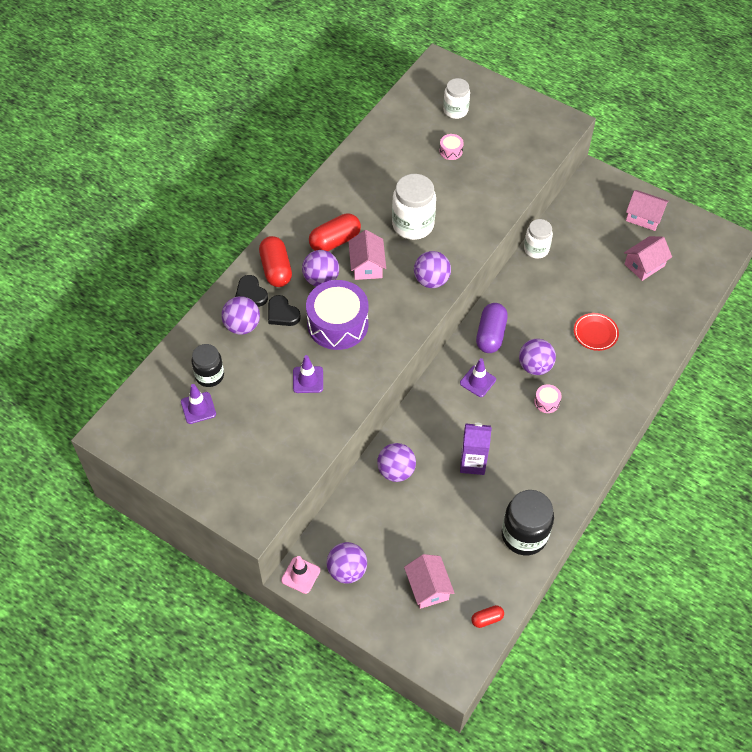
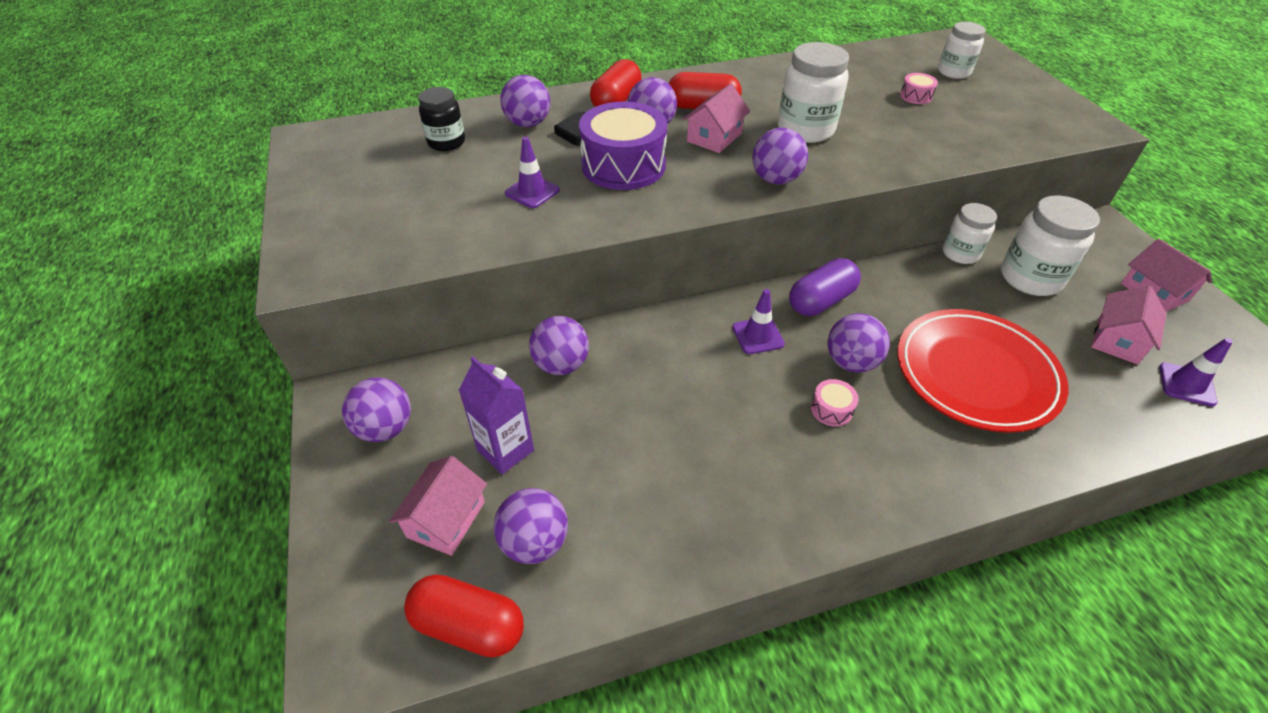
camera: 40 degrees right, 10 degrees down
(198, 408) = (401, 159): purple traffic cone -> purple traffic cone (1186, 384)
(251, 293) = (569, 107): black heart -> none
(300, 575) = (336, 398): pink traffic cone -> none
(472, 463) = (661, 415): purple carton -> purple carton (505, 450)
(477, 566) = (535, 542): none -> purple ball
(487, 619) = (469, 625): red capsule -> red capsule, size x1.89
(524, 535) = (640, 550): black jar -> none
(581, 246) = (1030, 278): none -> white jar
(595, 333) = (975, 374): red plate -> red plate, size x2.15
(644, 265) = (1117, 340): pink house -> pink house turned 60 degrees counterclockwise

